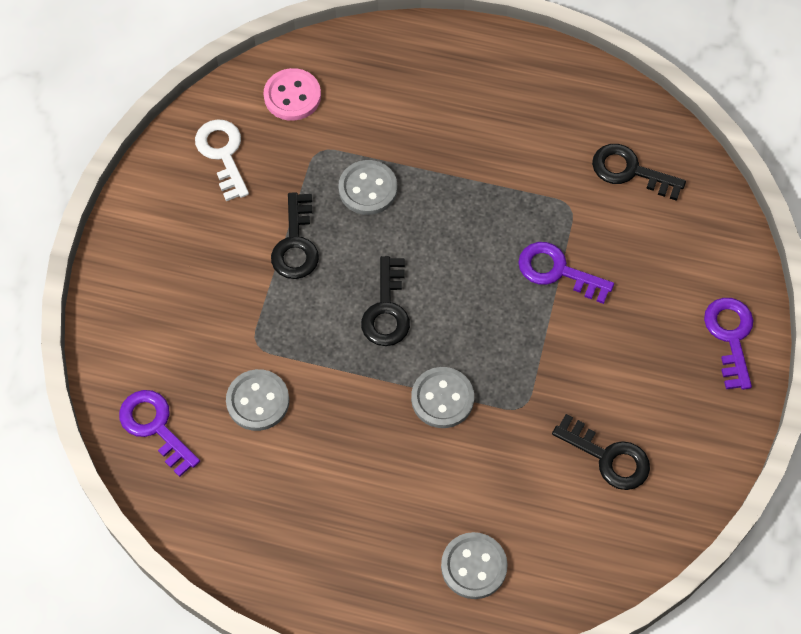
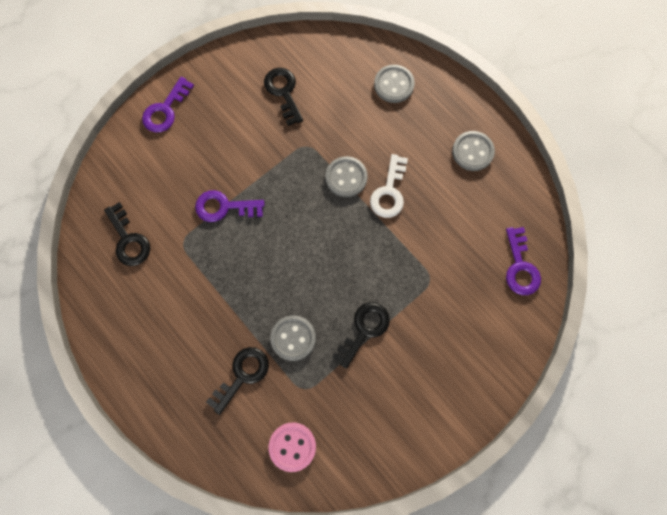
camera: 145 degrees left, 10 degrees up
(223, 154) = (369, 431): white key -> white key (389, 192)
(258, 401) = (451, 243): grey button -> grey button (472, 152)
(387, 309) = (339, 249): black key -> black key (242, 375)
(557, 271) = (224, 207): purple key -> purple key turned 120 degrees clockwise

